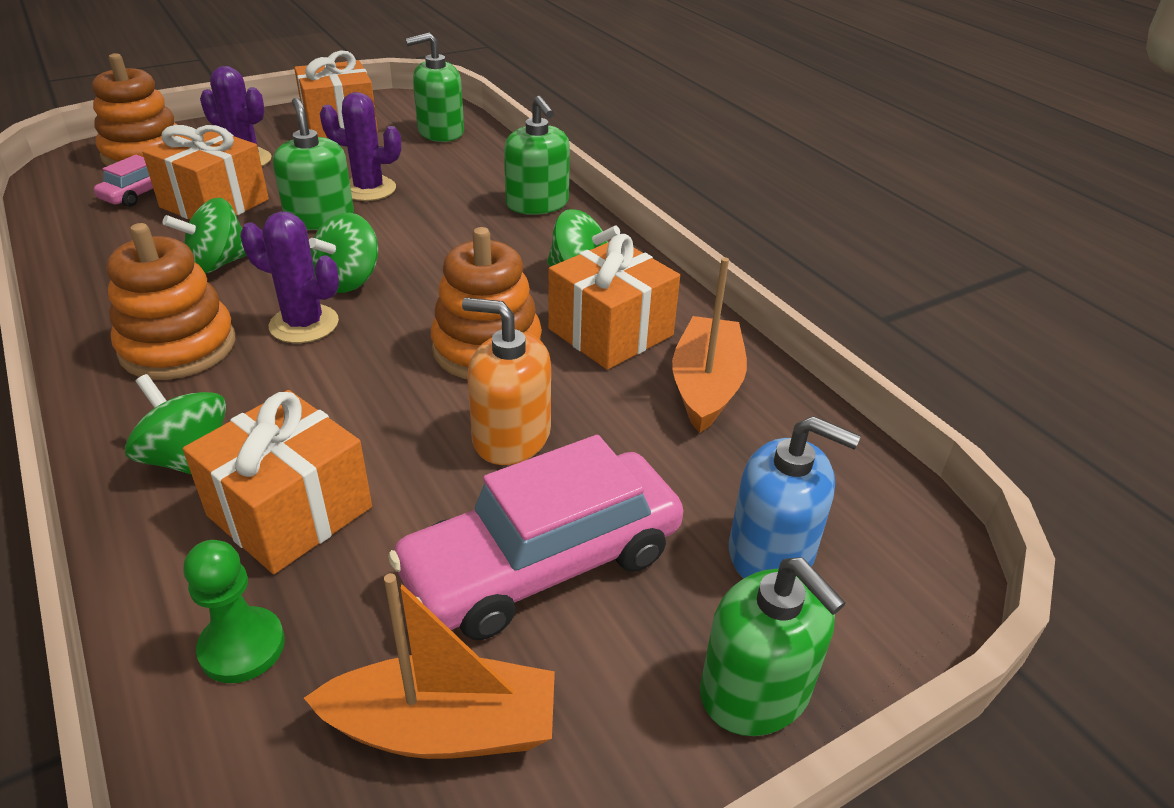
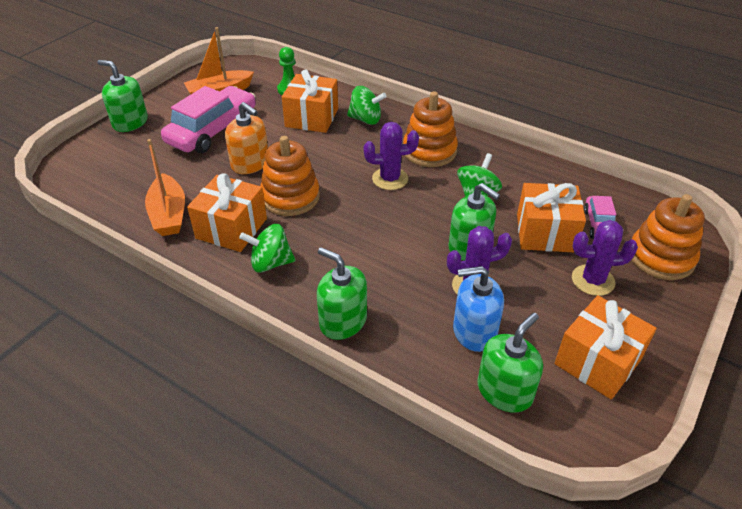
camera: 155 degrees right, 5 degrees up
(349, 280) = (398, 209): green spinning top -> none
(511, 436) = (250, 163): orange soap dispenser -> orange soap dispenser turned 45 degrees clockwise
(771, 552) = (128, 157): blue soap dispenser -> blue soap dispenser (474, 331)

